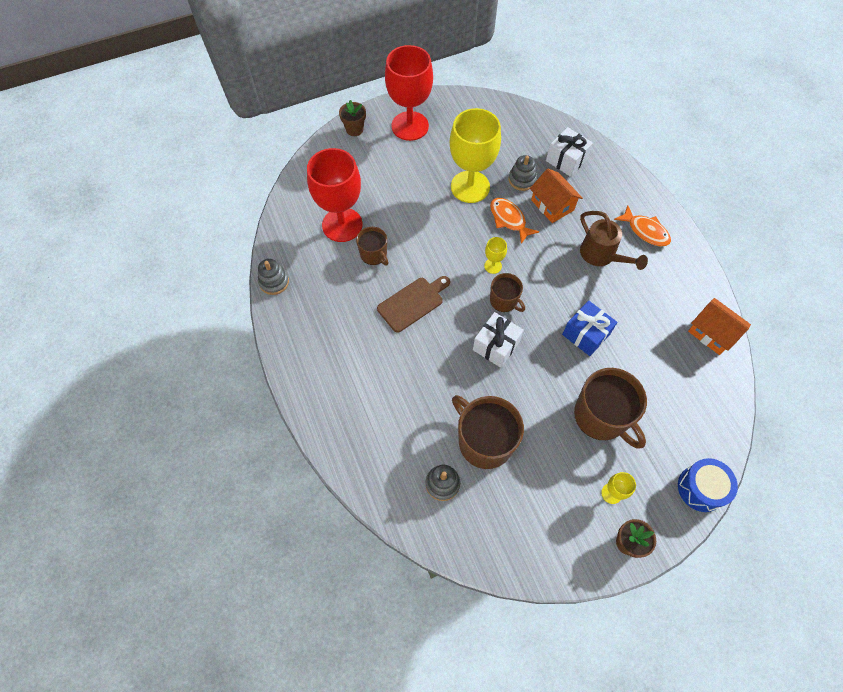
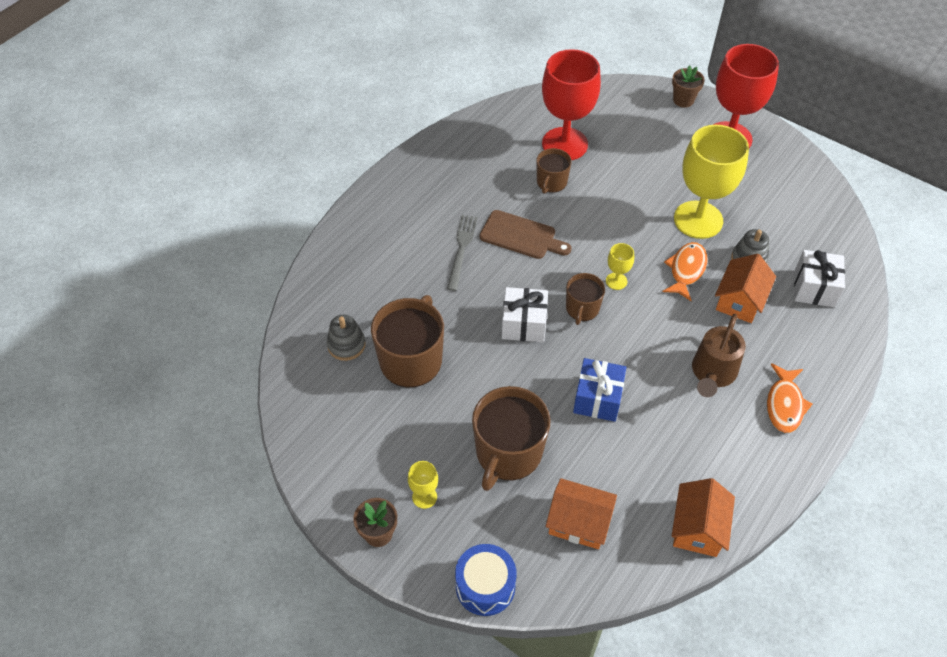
camera: 60 degrees right, 10 degrees down
(274, 282) = (465, 128): grey stacking toy -> none
(399, 350) = (462, 249): none -> grey fork
(677, 401) = (579, 522): none -> orange house

